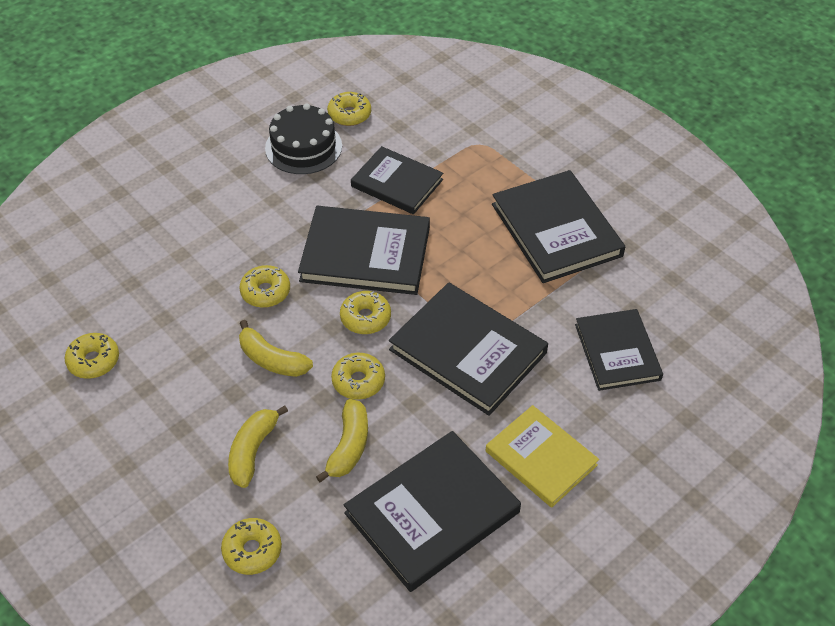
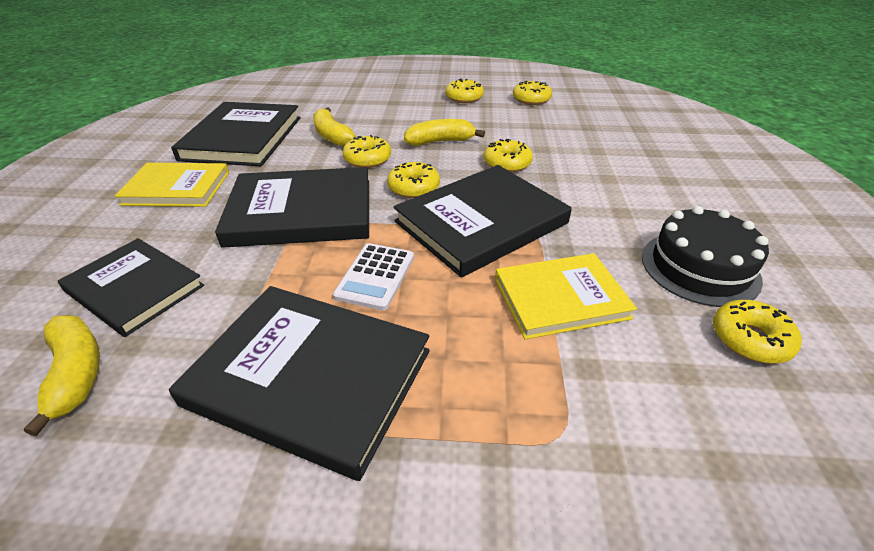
camera: 135 degrees right, 10 degrees down
(252, 550) = (334, 93): yellow donut -> yellow donut (464, 98)
(253, 451) = (387, 113): yellow banana -> yellow banana (76, 374)
(397, 183) = (560, 298): black book -> yellow book
(473, 261) = (375, 276): none -> white calculator

